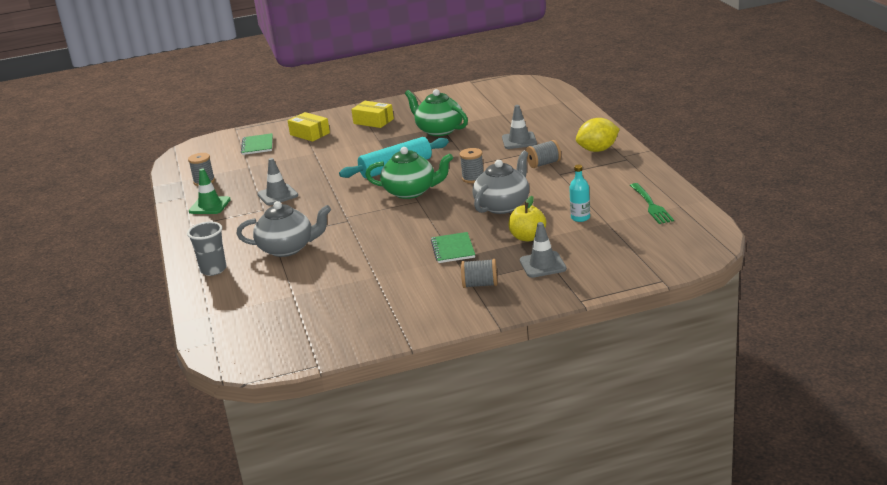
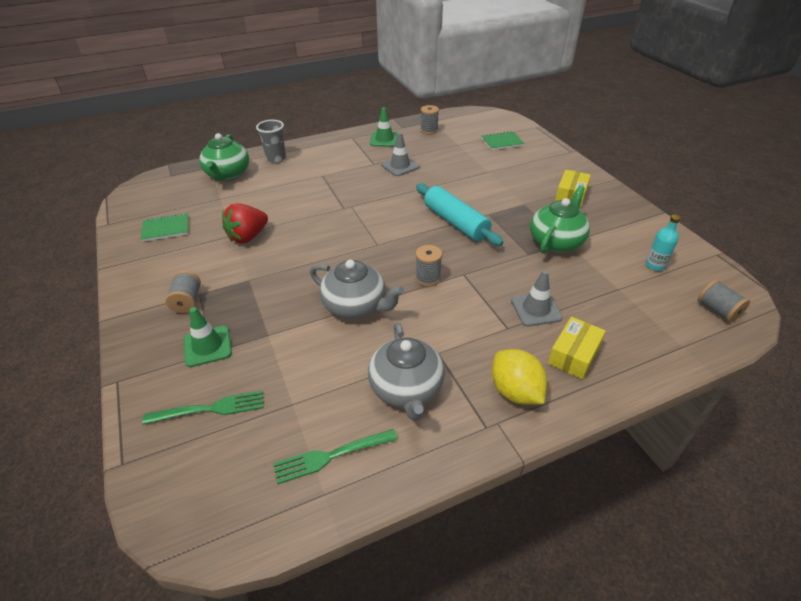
camera: 80 degrees right, 15 degrees up
(287, 248) = (299, 185): grey teapot -> grey teapot (406, 389)
(310, 134) = (532, 163): yellow box -> yellow box (574, 355)
(381, 267) = (248, 237): none -> red strawberry
(411, 192) = (398, 238): green teapot -> green teapot (228, 174)
(453, 249) = (266, 277): green notebook -> green notebook (166, 228)
(527, 237) = (274, 331): yellow apple -> none
(542, 265) = (207, 346): grey traffic cone -> green traffic cone
(544, 164) = (467, 336): grey spool -> grey spool (717, 310)
(580, 218) = (311, 376): turquoise bottle -> turquoise bottle (655, 265)
(611, 254) = (209, 409): none -> green fork

